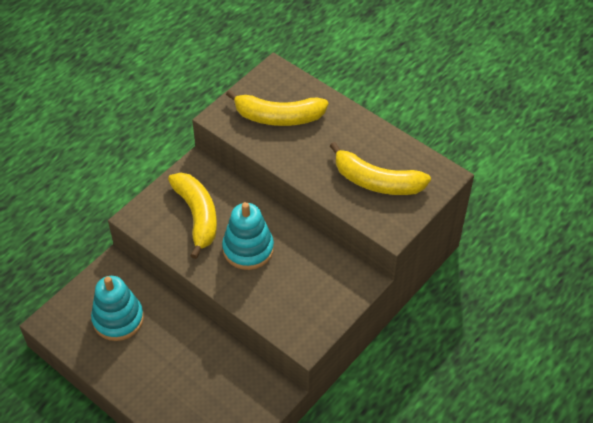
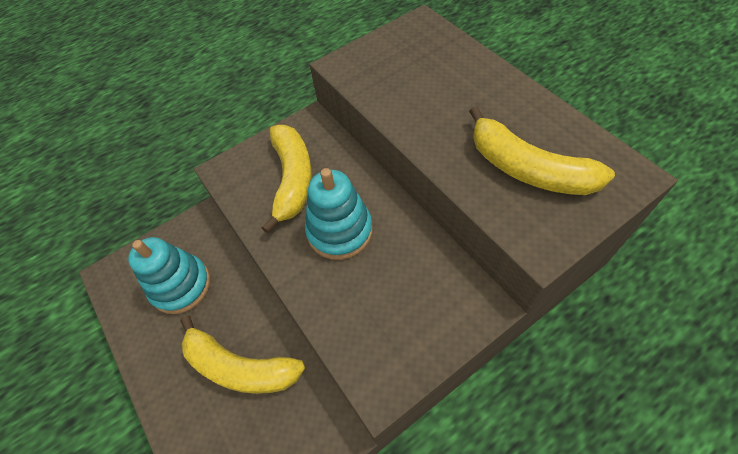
camera: 20 degrees right, 5 degrees up
(278, 117) = (412, 71): yellow banana -> yellow banana (240, 366)

